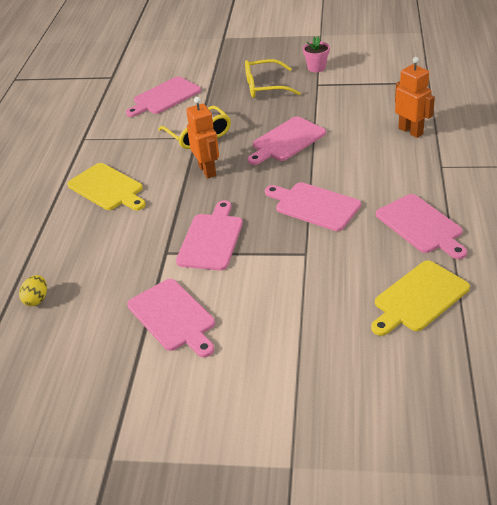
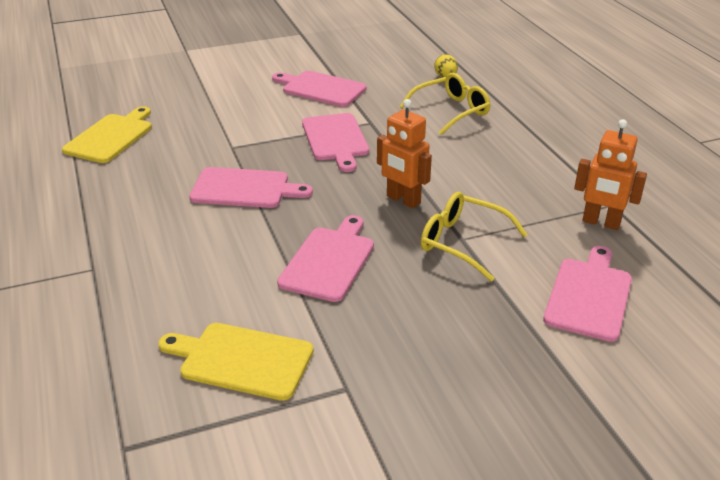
camera: 150 degrees right, 5 degrees down
(107, 188) = (499, 159): yellow cutting board -> yellow cutting board (242, 360)
(265, 86) = (440, 358): yellow glasses -> yellow glasses (451, 111)
(316, 68) = (374, 437): pink flower pot -> none
(411, 131) = (144, 318): orange robot -> orange robot (601, 223)
(421, 225) = (114, 193): pink cutting board -> none

